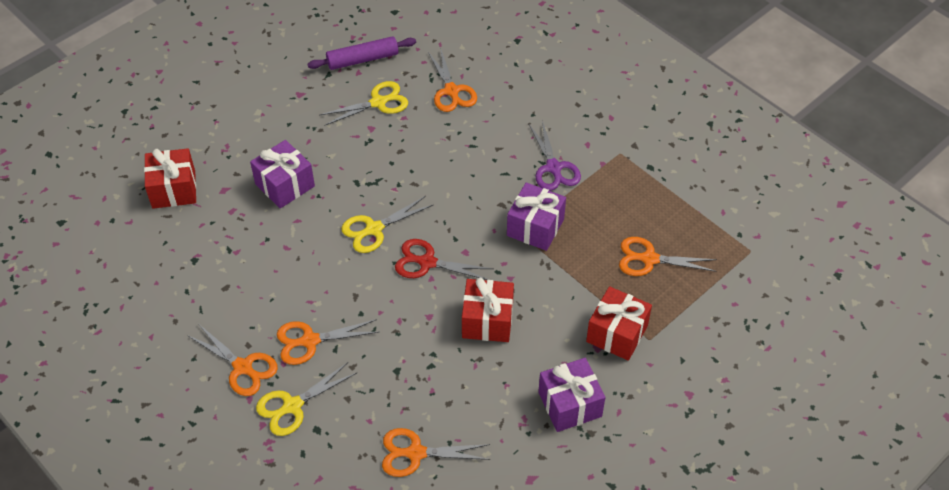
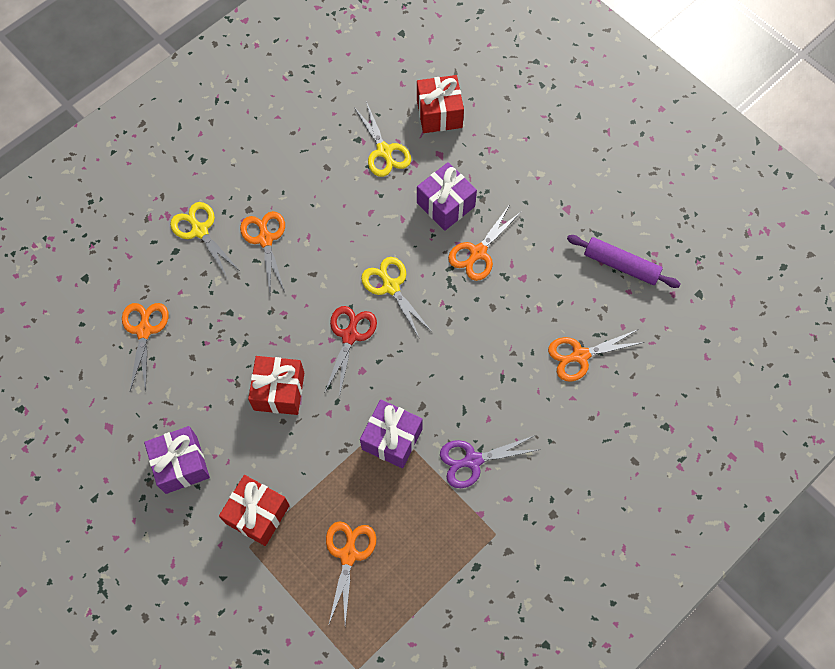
camera: 90 degrees right, 15 degrees up
(242, 367) = (241, 189): orange scissors -> orange scissors (478, 252)
(363, 59) = (621, 265): purple rolling pin -> purple rolling pin turned 45 degrees counterclockwise
(378, 102) = (559, 283): yellow scissors -> yellow scissors (384, 151)

